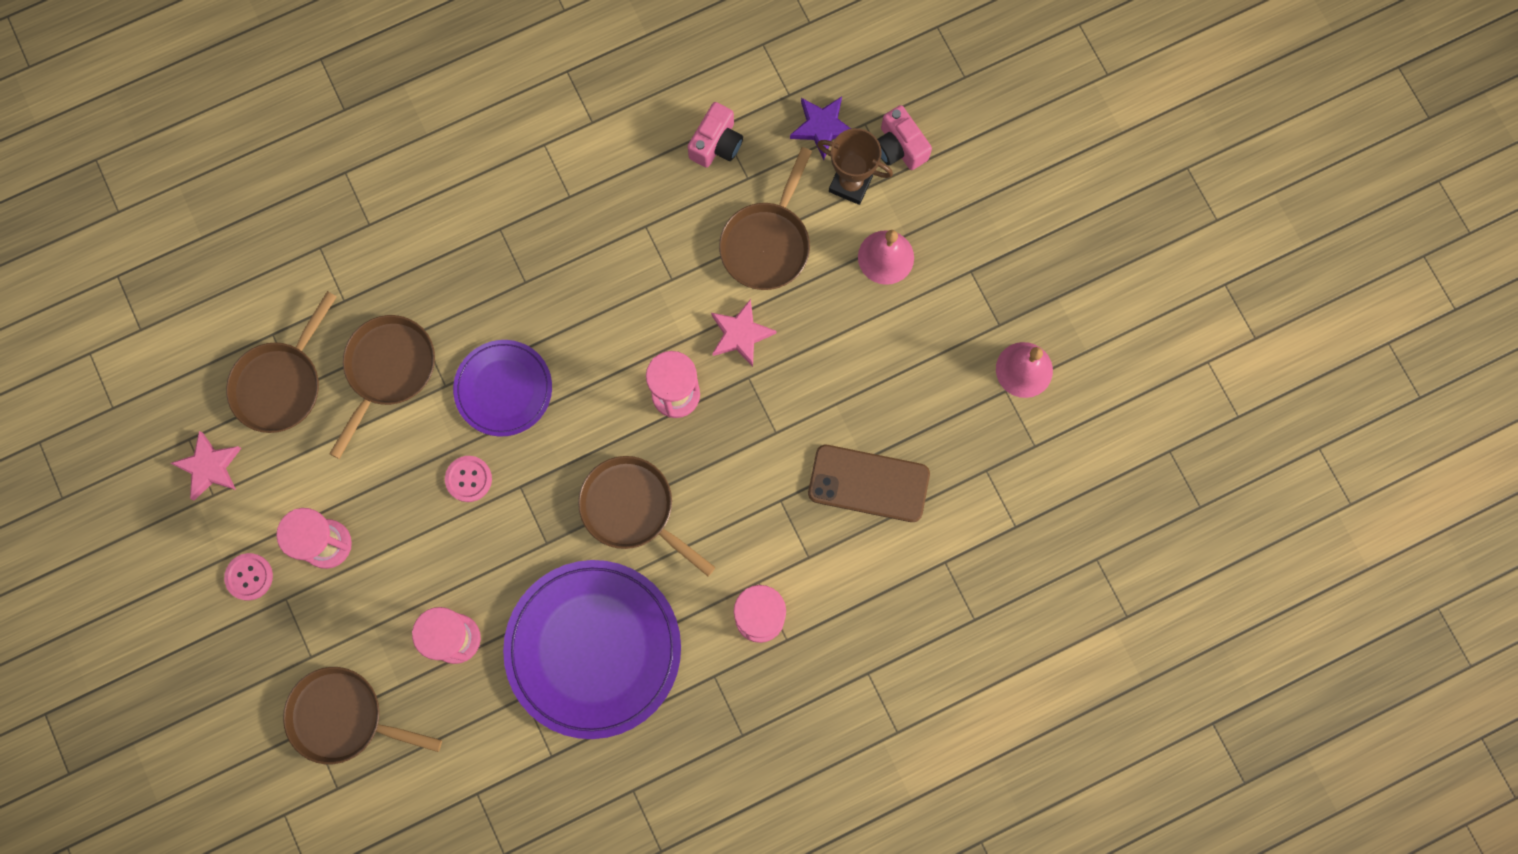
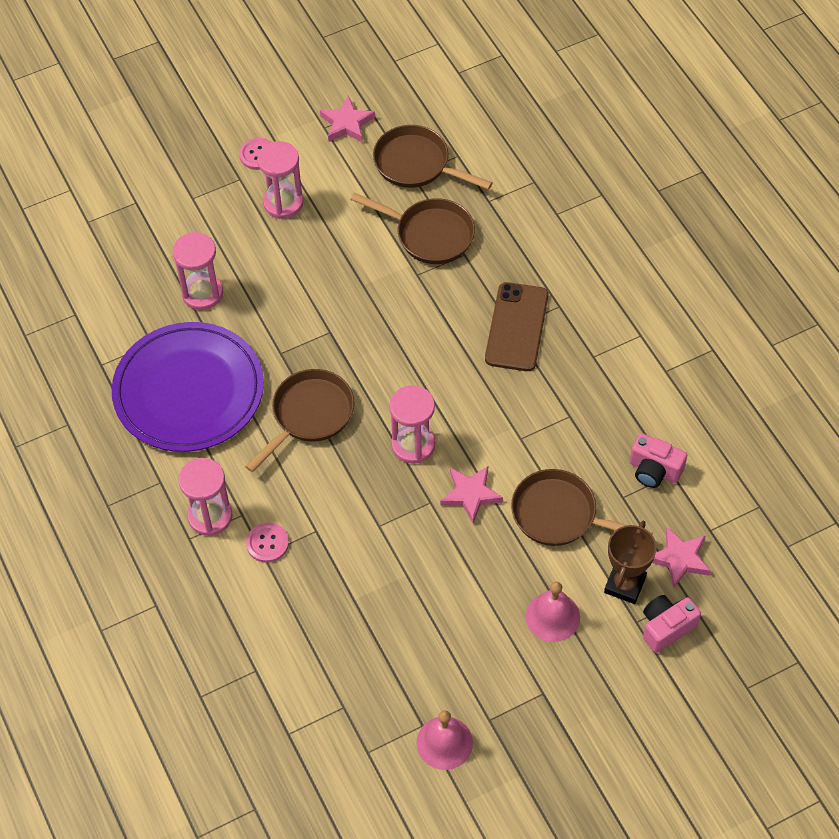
camera: 90 degrees right, 20 degrees down
(344, 717) = (143, 222): brown pan -> none
(468, 479) = (336, 295): pink button -> pink button (267, 543)
(503, 389) = (415, 316): purple plate -> none
(822, 127) = (680, 559): purple star -> pink star
(868, 483) = (331, 604): brown phone -> brown phone (517, 327)

